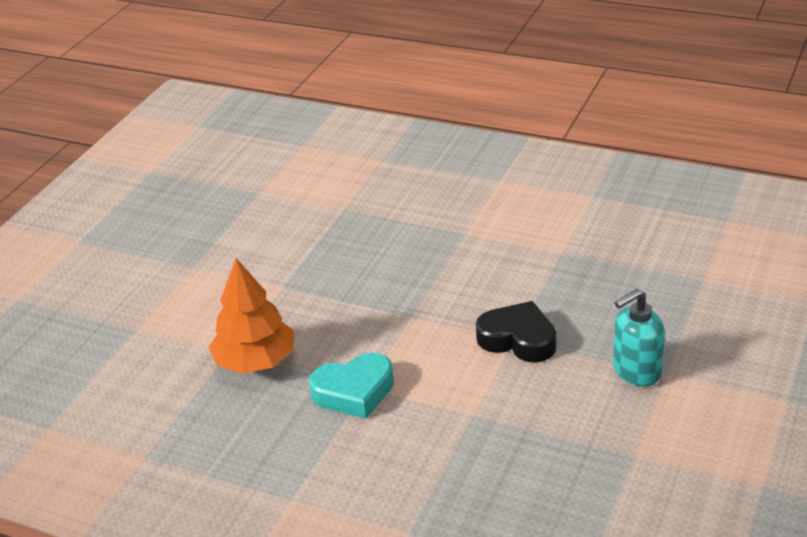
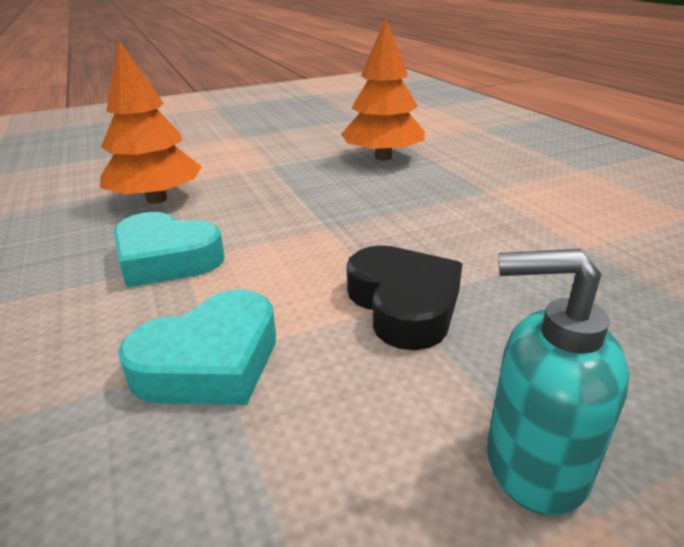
camera: 40 degrees right, 5 degrees down
(353, 234) = (383, 157): none -> orange tree
(475, 418) = (210, 362): none -> turquoise heart

